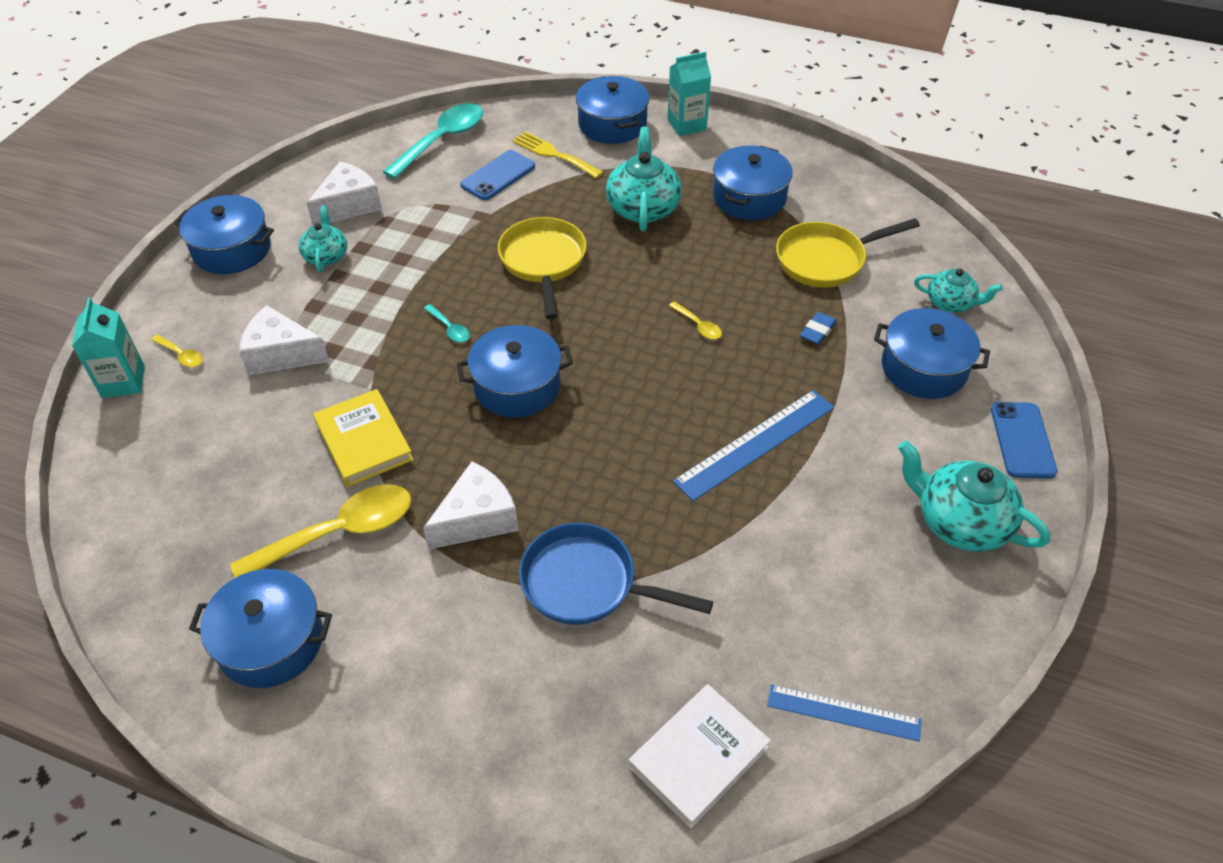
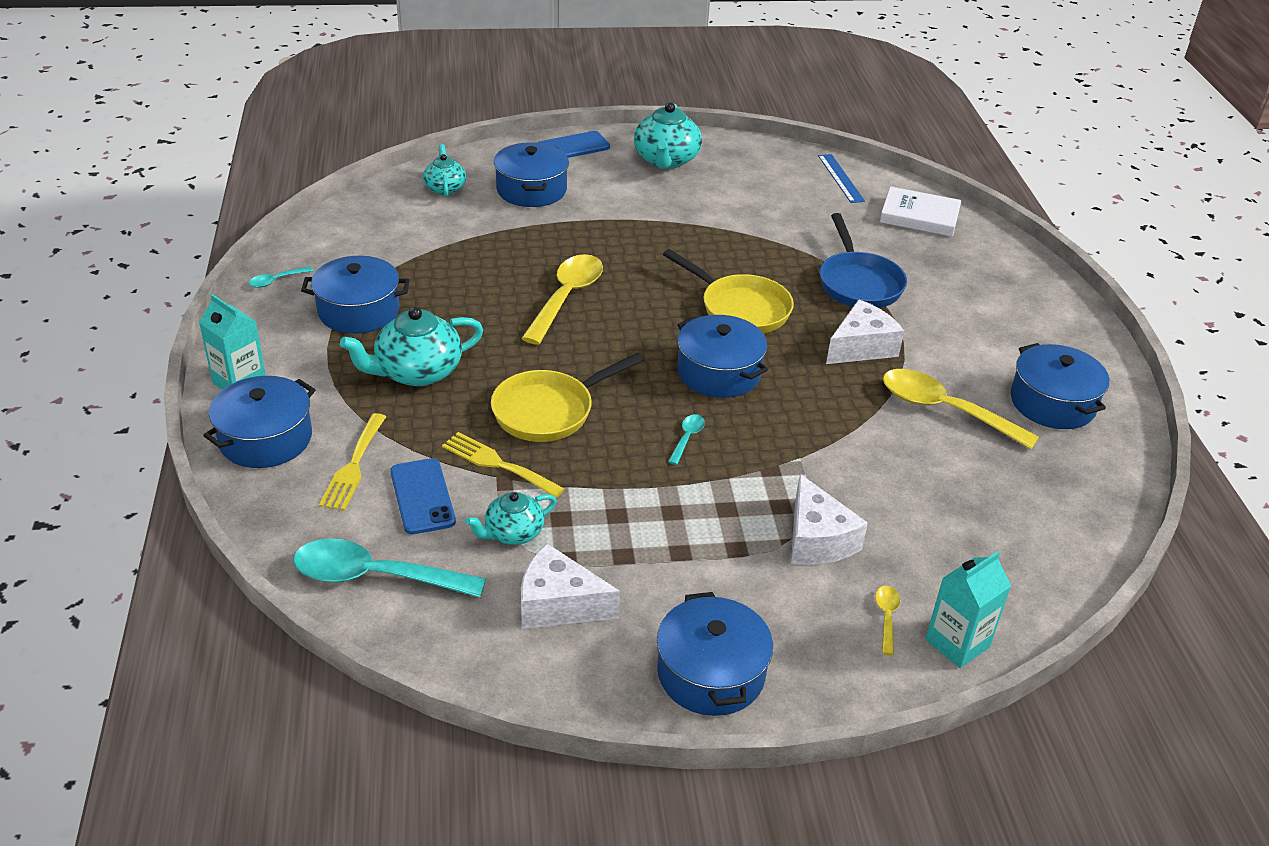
camera: 120 degrees left, 10 degrees down
(326, 256) = (658, 579): turquoise teapot -> turquoise teapot (513, 533)
(364, 441) = (855, 435): yellow book -> none
(477, 519) = (861, 347): white cheese -> white cheese turned 120 degrees clockwise
(498, 176) = (422, 496): blue phone -> blue phone turned 60 degrees clockwise
(503, 218) = (497, 464): none -> yellow fork
(698, 326) = (566, 298): yellow spoon -> yellow spoon, size x2.27
(755, 444) = (672, 244): blue ruler -> none
(817, 331) = (526, 240): blue eraser -> none
(820, 165) = (276, 280): none -> turquoise spoon
(825, 260) = (429, 252): yellow pan -> yellow pan (740, 309)

